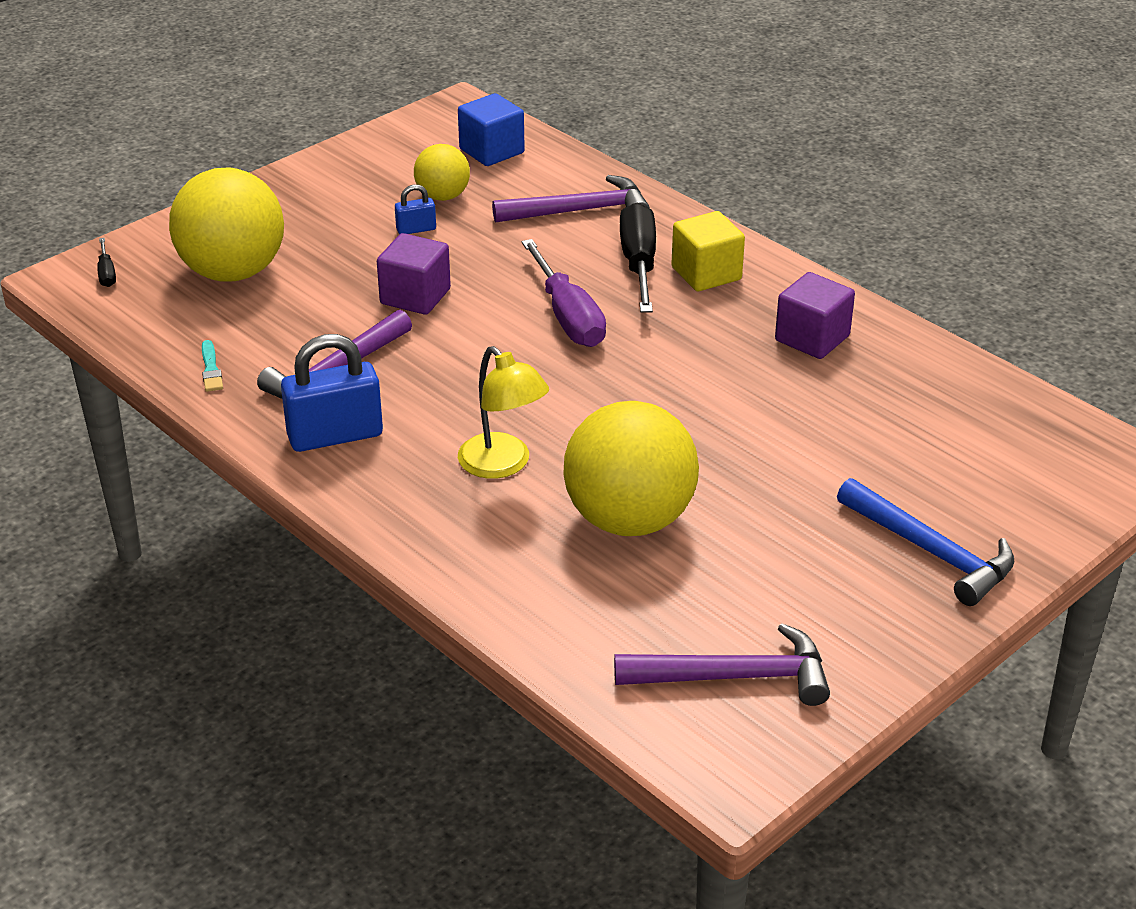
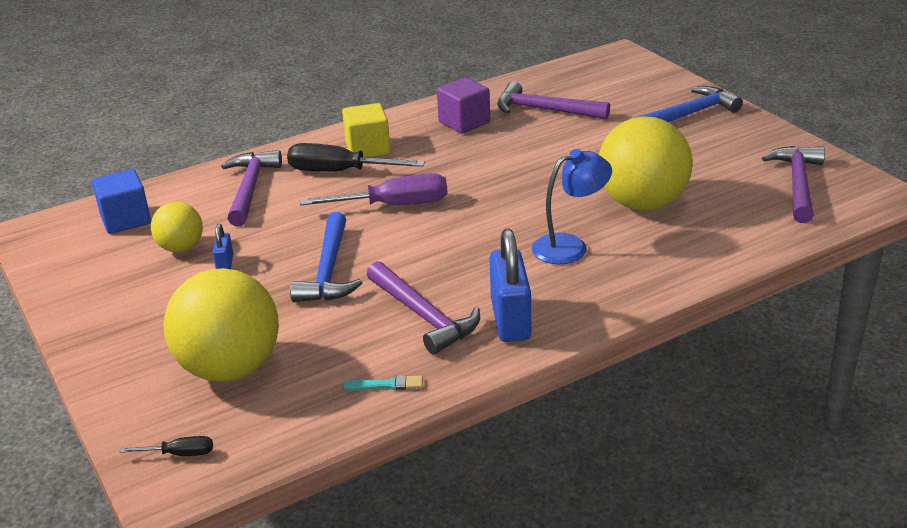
camera: 75 degrees left, 5 degrees down
(415, 296) = (329, 270): purple cube -> blue hammer
(503, 465) = (570, 246): yellow lamp -> blue lamp
(882, 405) = (544, 110): none -> purple hammer

